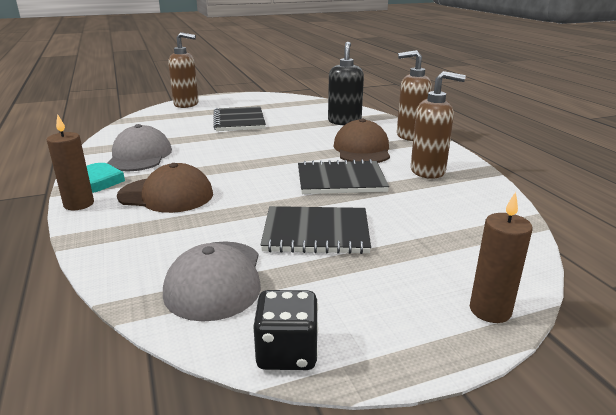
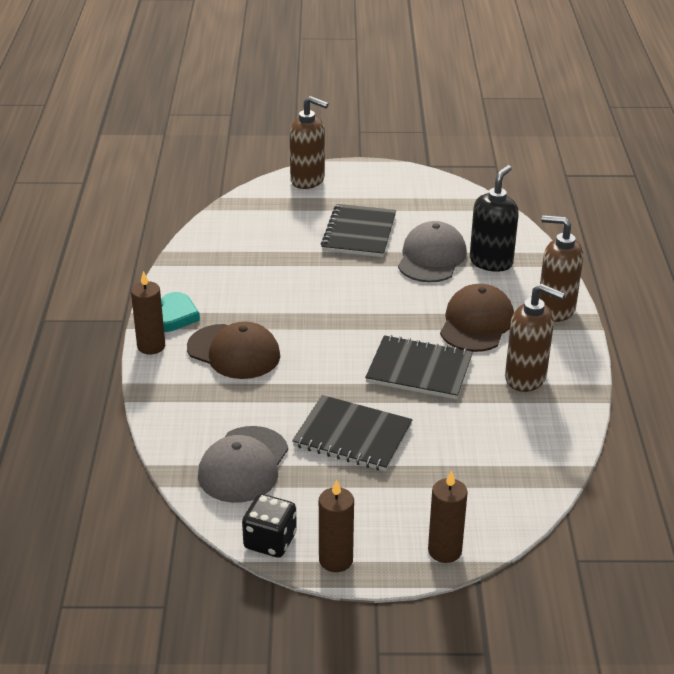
camera: 20 degrees right, 10 degrees up
(139, 156) = (224, 281): grey cap -> grey cap (431, 257)
(381, 353) = (336, 560): none -> brown candle

